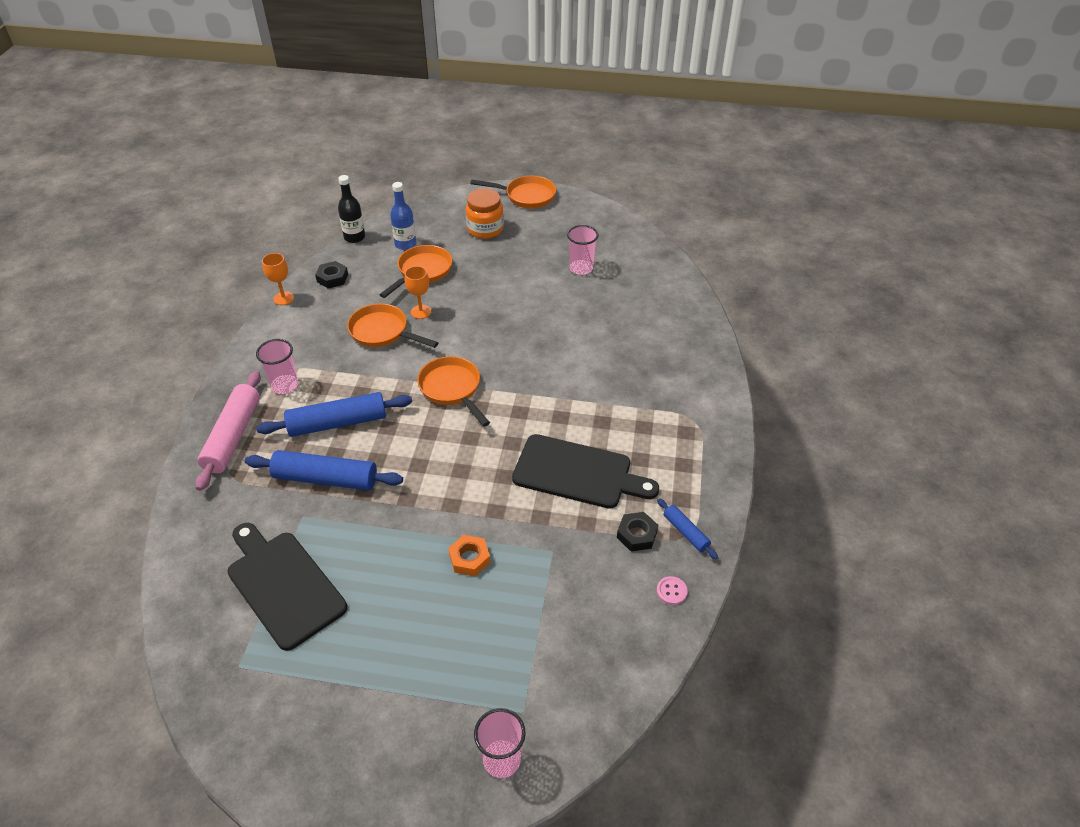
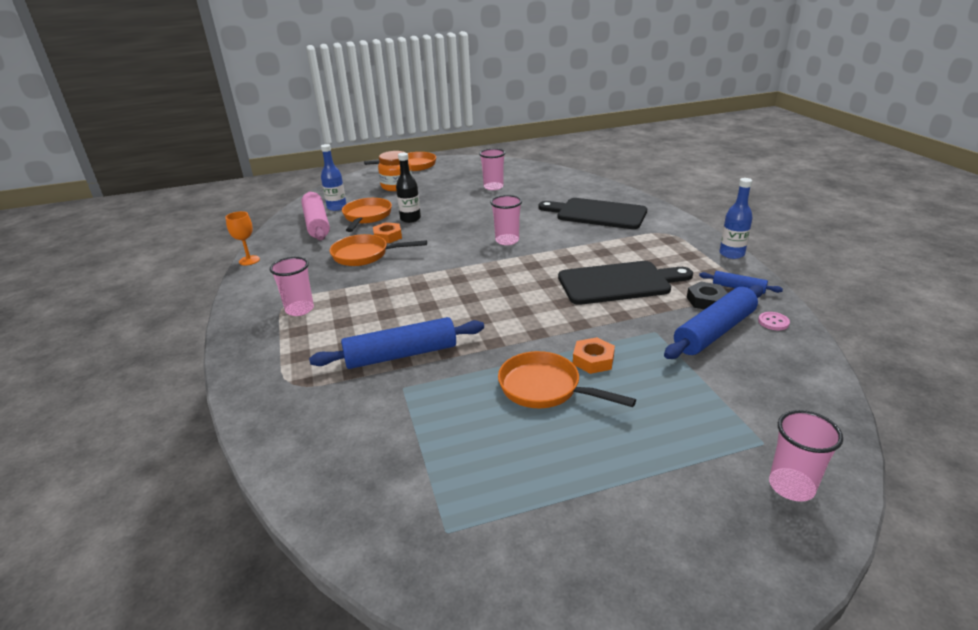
camera: 25 degrees left, 15 degrees down
(233, 436) = (274, 357): pink rolling pin -> pink rolling pin (317, 223)
(283, 585) = (432, 444): black cutting board -> black cutting board (597, 214)
(332, 278) = (287, 238): black nut -> none
(338, 423) = (377, 317): blue rolling pin -> blue rolling pin (714, 332)
(354, 237) = (286, 214): black bottle -> black bottle (410, 219)
(421, 312) = (387, 236): orange goblet -> orange nut
(452, 389) = (461, 269): orange pan -> orange pan (545, 388)
(525, 365) = (507, 240): none -> pink cup
(729, 482) = (731, 254): none -> blue bottle

